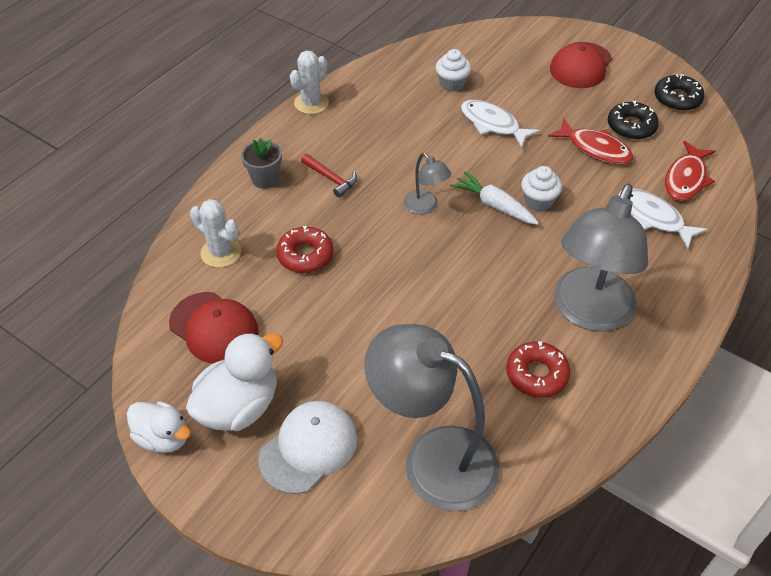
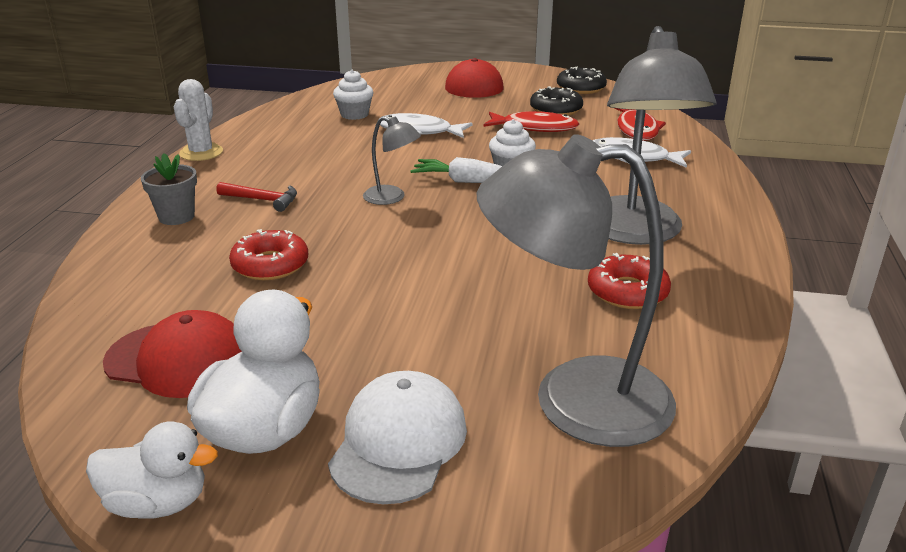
camera: 25 degrees left, 20 degrees down
(221, 252) = (150, 288): white cactus -> none

